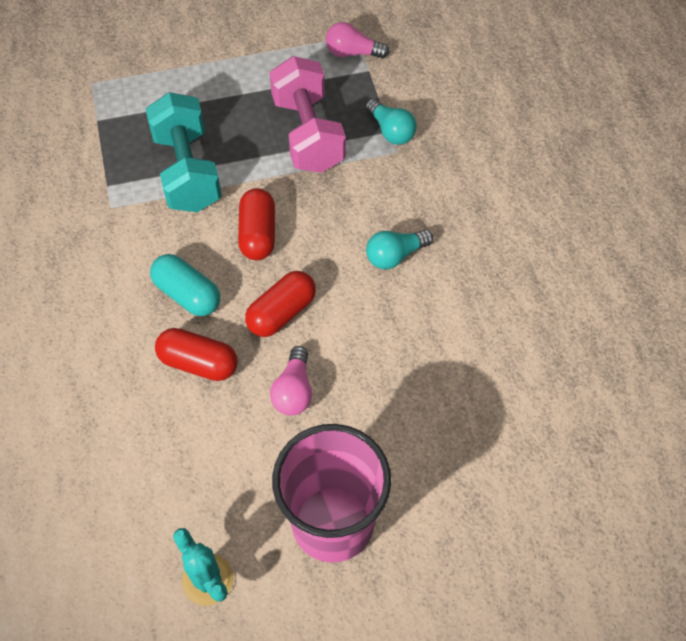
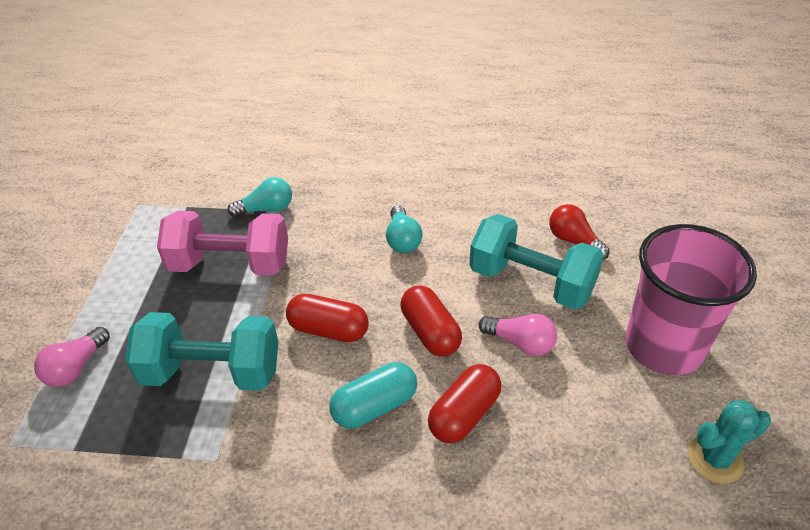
camera: 70 degrees left, 15 degrees down
(352, 53) = (157, 211): pink light bulb -> pink light bulb (76, 367)
(379, 384) = (531, 282): none -> turquoise dumbbell
(459, 415) = (574, 241): none -> red light bulb

